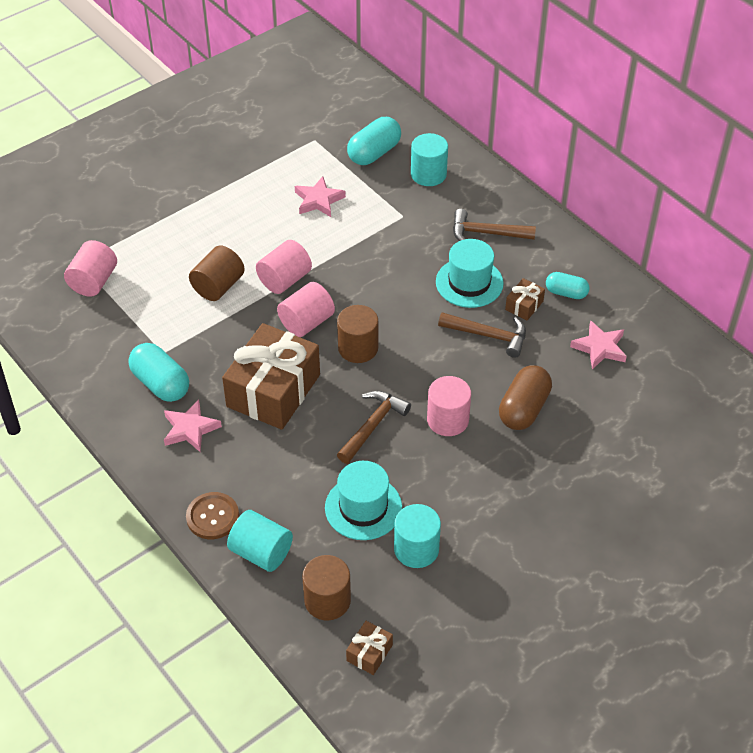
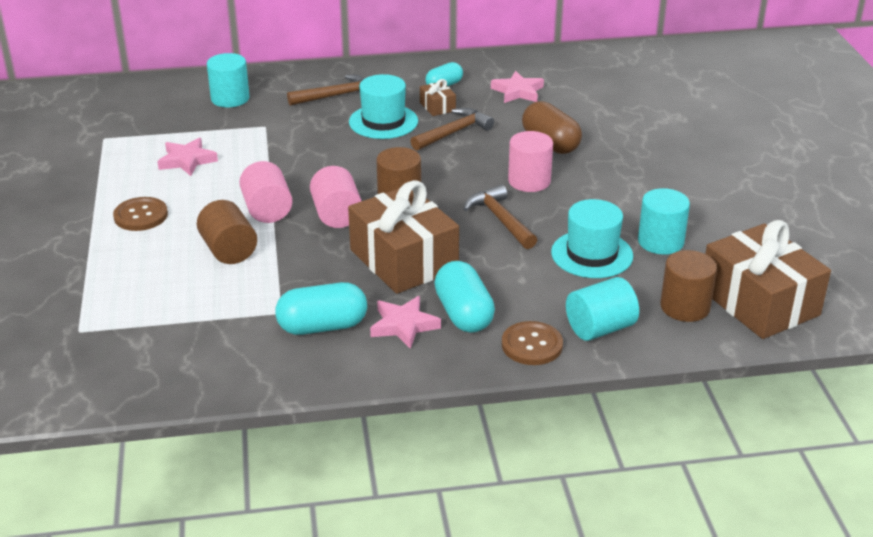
camera: 60 degrees left, 15 degrees down
(93, 281) = (120, 329): pink cylinder -> none
(229, 217) = (141, 216): none -> brown button
(369, 653) = (759, 302): brown gift -> brown gift, size x2.37
(374, 153) = (166, 115): turquoise capsule -> turquoise capsule (463, 314)
(487, 233) = (336, 96): brown hammer -> brown hammer turned 150 degrees counterclockwise

